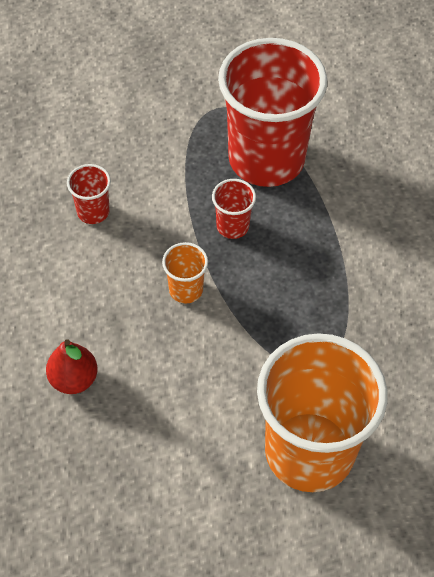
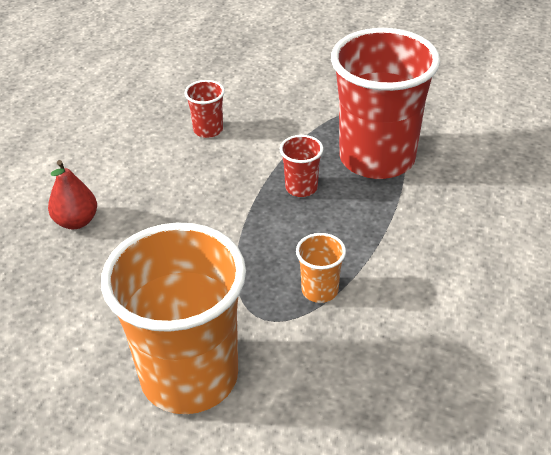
camera: 40 degrees right, 15 degrees down
(186, 290) = (219, 209): orange cup -> orange cup (320, 290)

